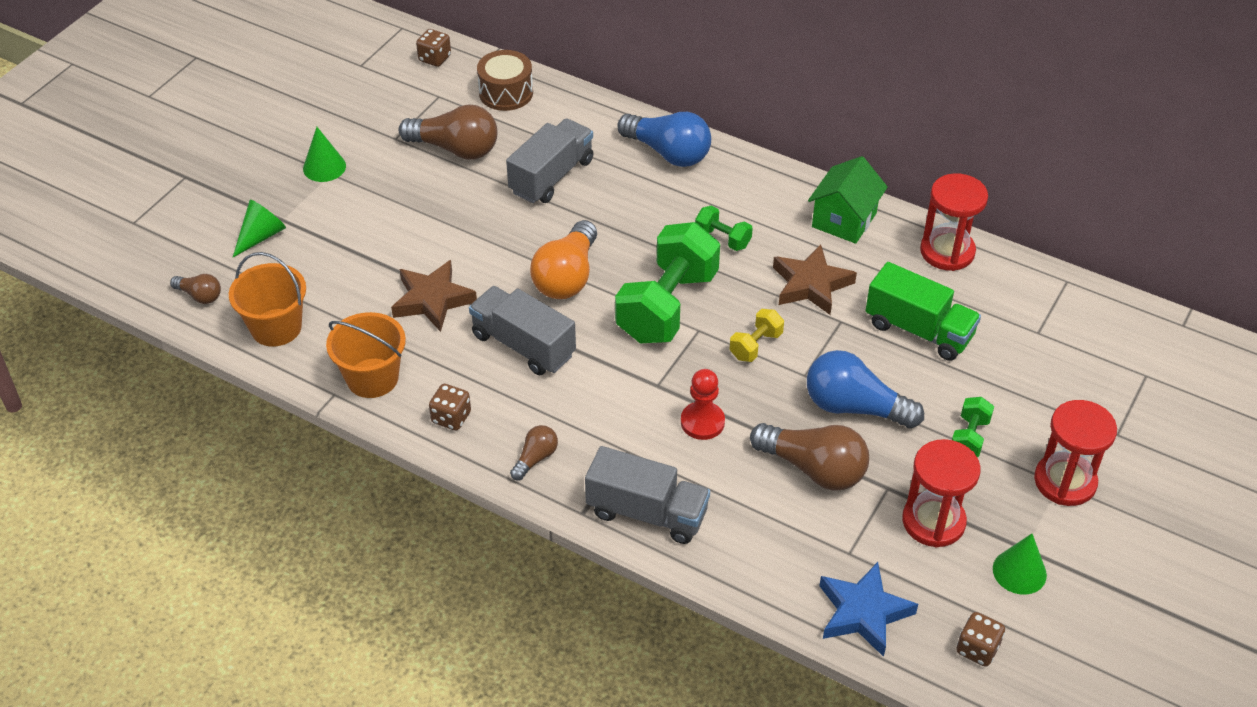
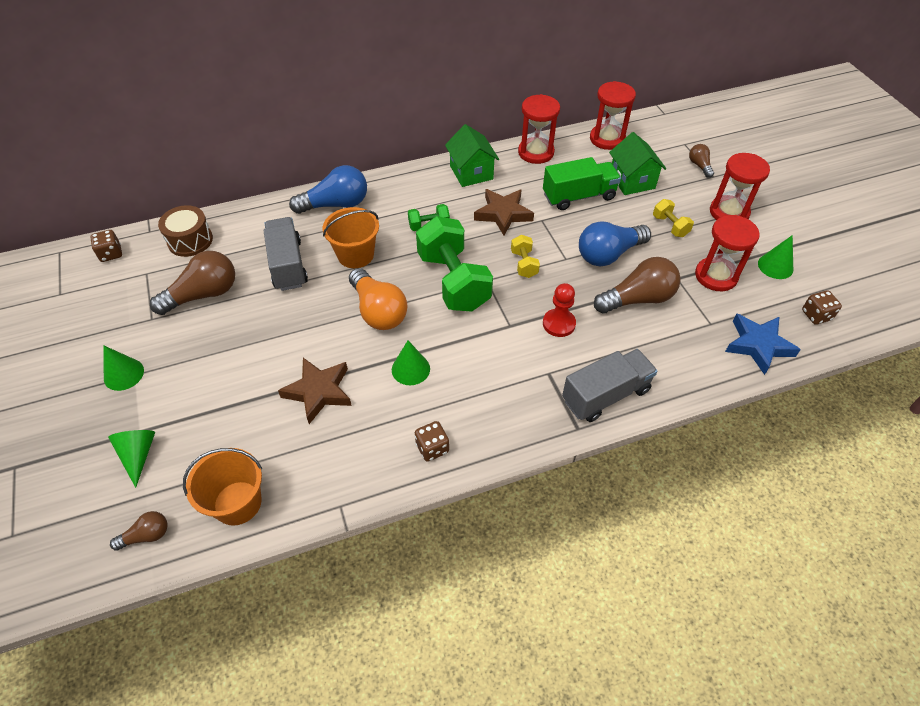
camera: 50 degrees left, 5 degrees up
(372, 378) = (350, 472): orange bucket -> orange bucket (355, 255)
(523, 345) = (410, 369): grey truck -> green cone
(535, 458) = (511, 424): brown light bulb -> brown light bulb (699, 166)
(969, 437) = (670, 226): green dumbbell -> yellow dumbbell
(1007, 362) = (632, 181): none -> green house
(1056, 299) = (607, 139): none -> red hourglass

